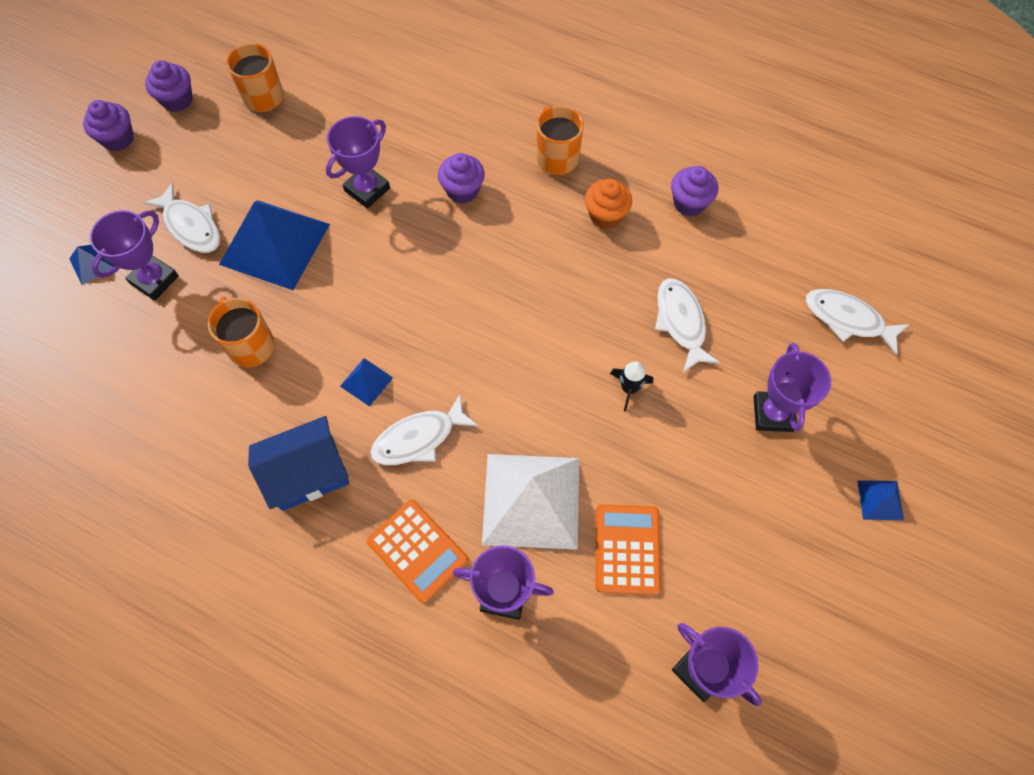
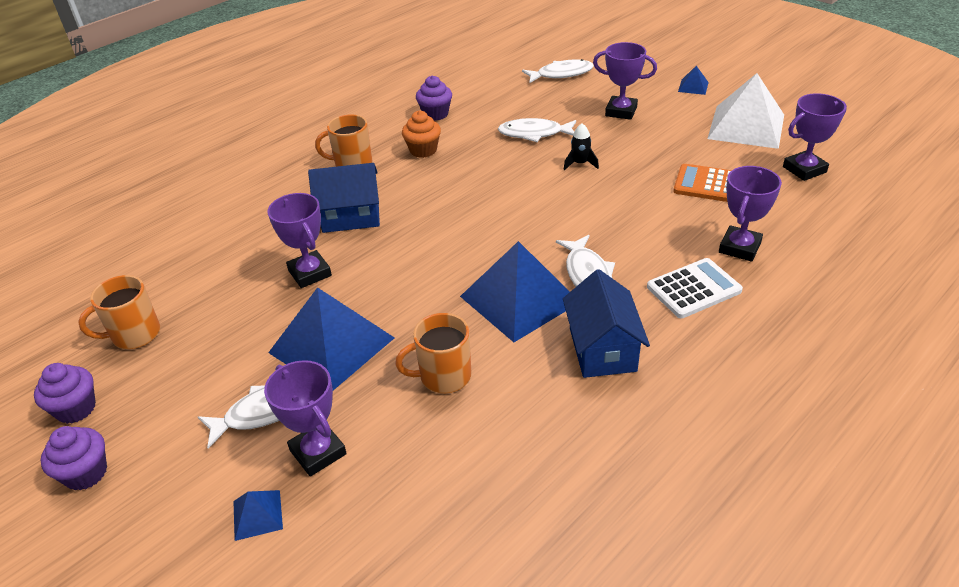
camera: 70 degrees left, 25 degrees down
(366, 382) = (519, 299): blue pyramid -> blue pyramid, size x2.32
(417, 551) = (694, 289): orange calculator -> white calculator
(462, 190) = (351, 217): purple cupcake -> blue house
(531, 500) = (661, 222): white pyramid -> white pyramid (746, 126)
(848, 319) = (561, 74): white fish -> white fish turned 150 degrees counterclockwise

